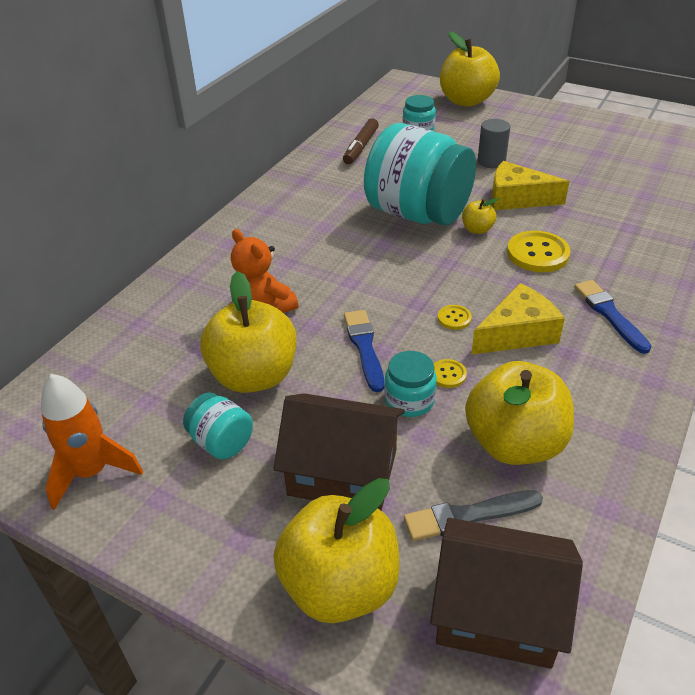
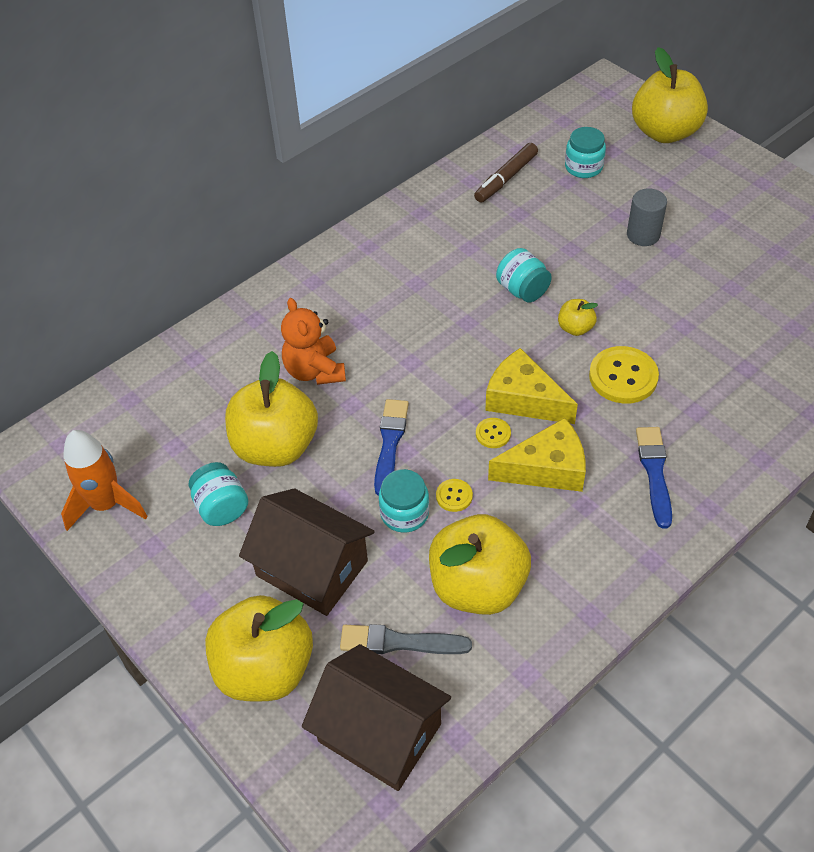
camera: 20 degrees right, 10 degrees up
(417, 214) = (522, 290): turquoise jar -> turquoise jar, size x0.44
(517, 198) = (642, 296): yellow cheese -> yellow cheese (523, 399)

